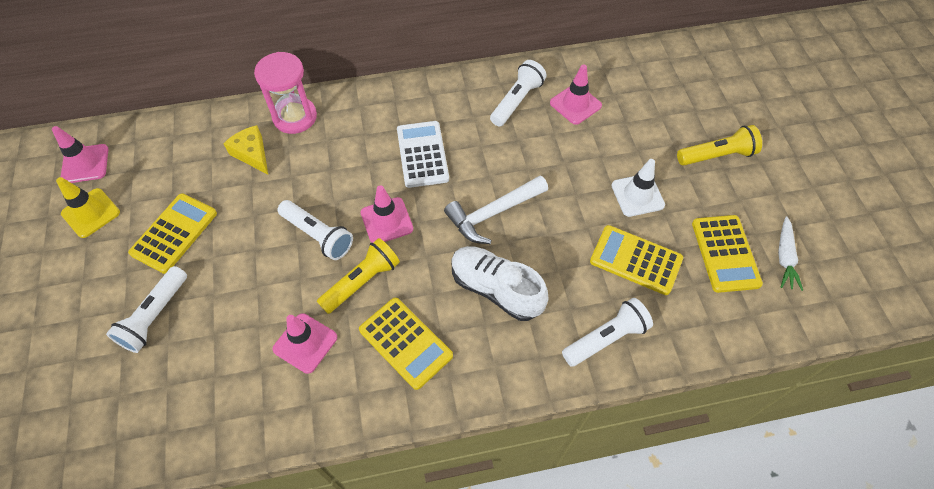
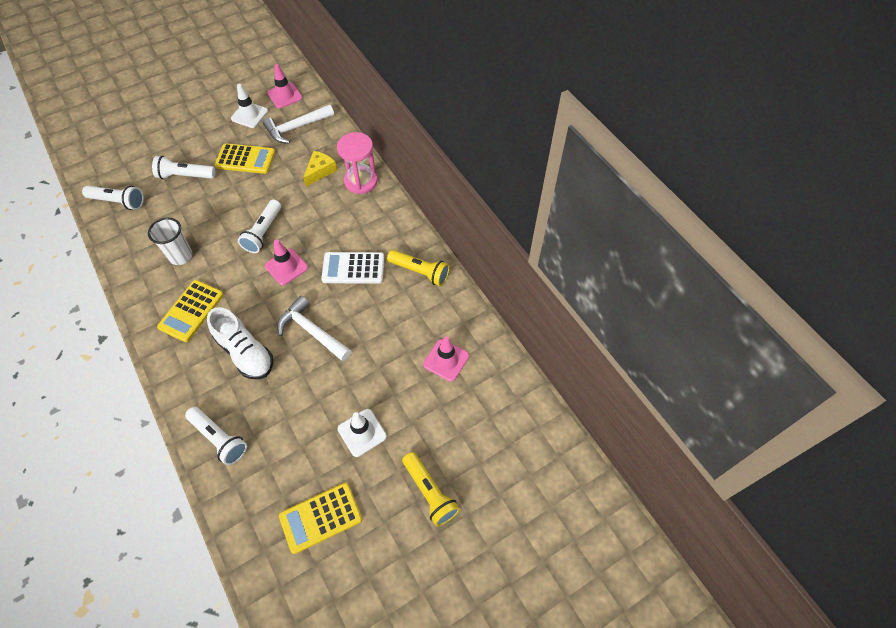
camera: 70 degrees right, 0 degrees up
(91, 213) = (249, 115): yellow traffic cone -> white traffic cone
(157, 163) = (296, 128): none -> white hammer
(305, 343) = (181, 256): pink traffic cone -> white cup
(362, 281) = (233, 270): yellow flashlight -> yellow flashlight (420, 272)
(422, 154) = (353, 268): white calculator -> white calculator turned 150 degrees counterclockwise
(496, 289) = (245, 353): white shoe -> white shoe turned 120 degrees clockwise
(517, 101) = (432, 315): white flashlight -> white flashlight (118, 202)
(635, 260) = (295, 445): yellow calculator -> none
(784, 257) = (330, 572): white carrot -> none

